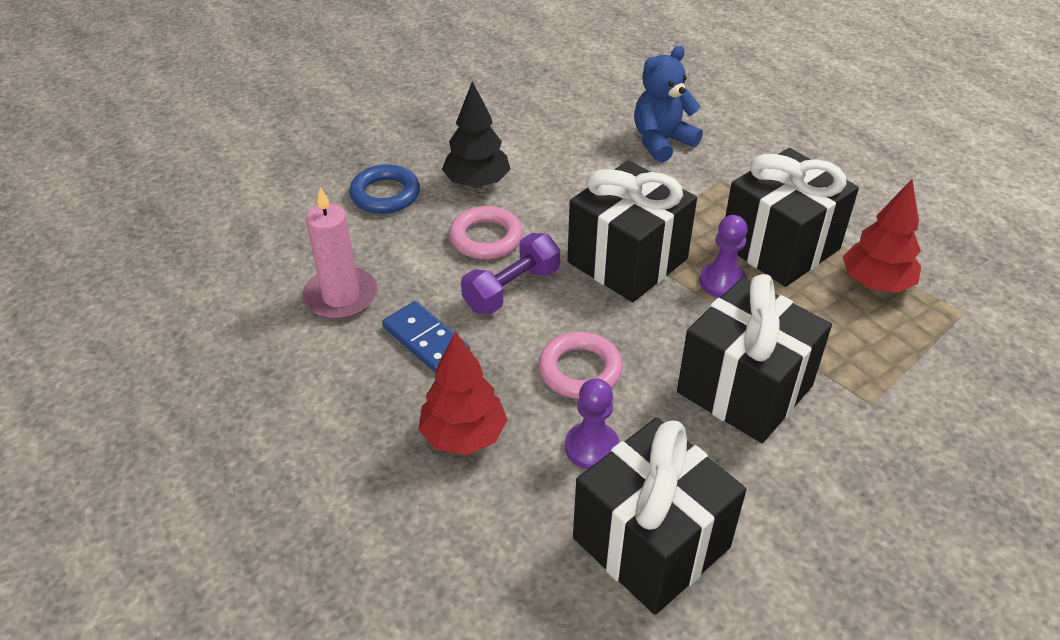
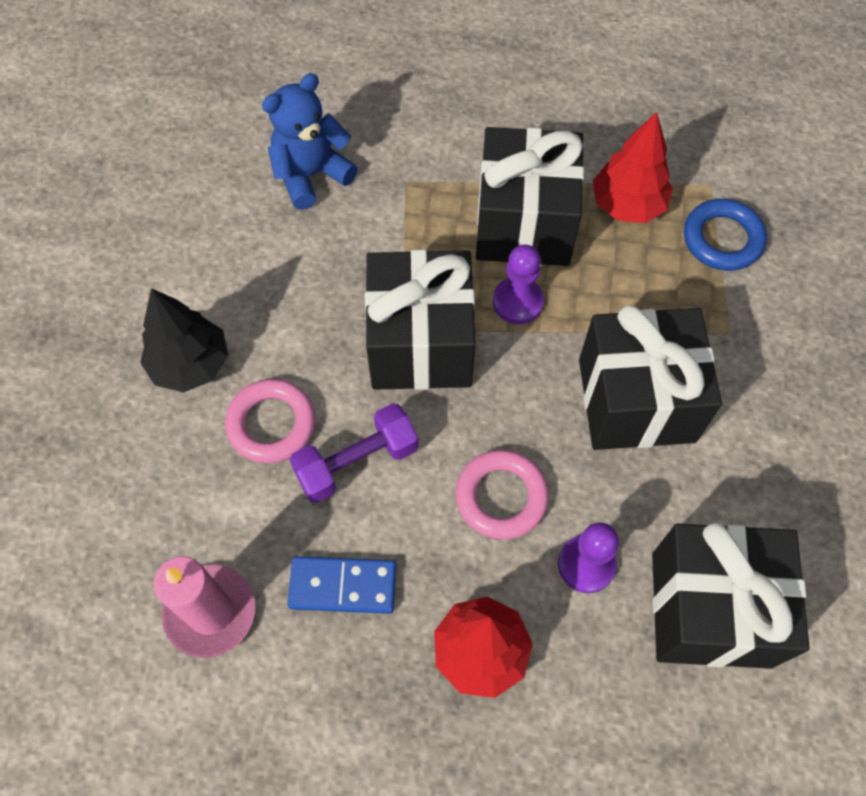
camera: 45 degrees left, 20 degrees up
(385, 194) = (114, 455): blue ring -> blue ring (722, 239)
(512, 289) = (357, 462): purple dumbbell -> purple dumbbell turned 60 degrees clockwise
(661, 142) = (311, 175): blue teddy bear -> blue teddy bear turned 45 degrees clockwise

